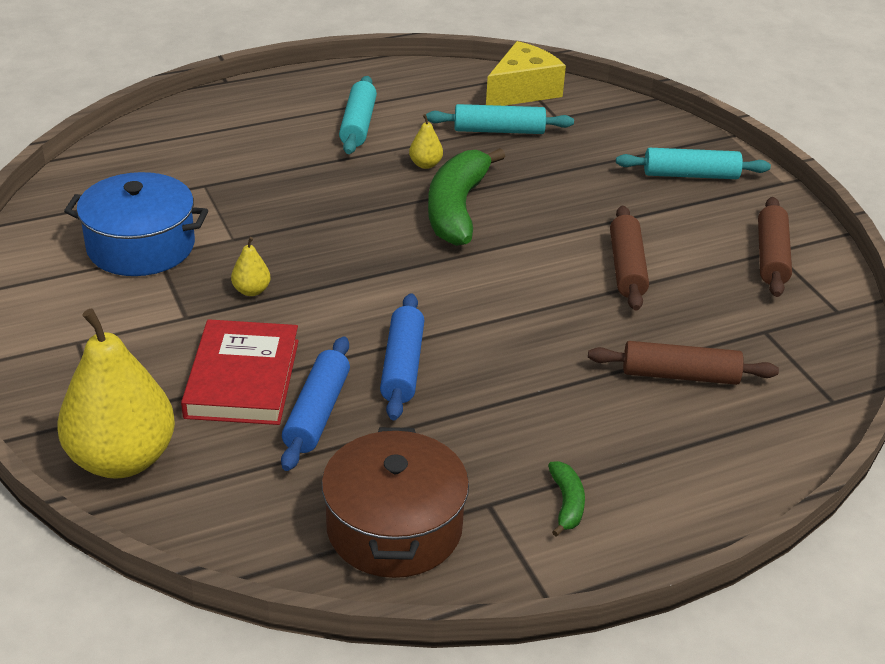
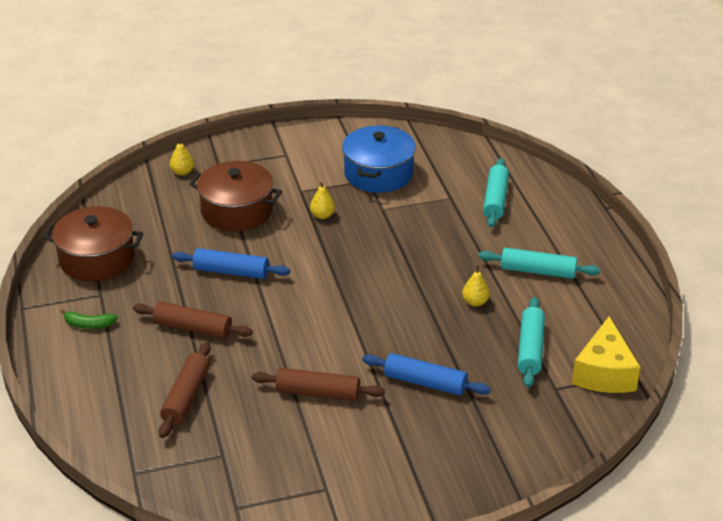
camera: 100 degrees right, 0 degrees up
(122, 459) = (182, 172): yellow pear -> yellow pear, size x0.41
(242, 378) = (237, 211): red book -> brown pot
(317, 413) = (198, 237): blue rolling pin -> blue rolling pin (425, 383)
(457, 209) = (409, 313): green banana -> none
(522, 91) = (604, 373): yellow cheese -> yellow cheese turned 45 degrees clockwise
(691, 175) = (452, 460): turquoise rolling pin -> turquoise rolling pin (495, 200)
(771, 256) = (319, 485): brown rolling pin -> brown rolling pin (193, 328)

